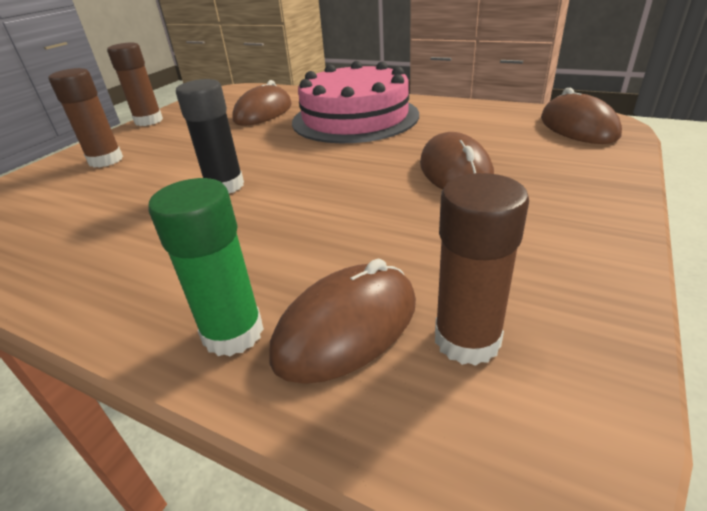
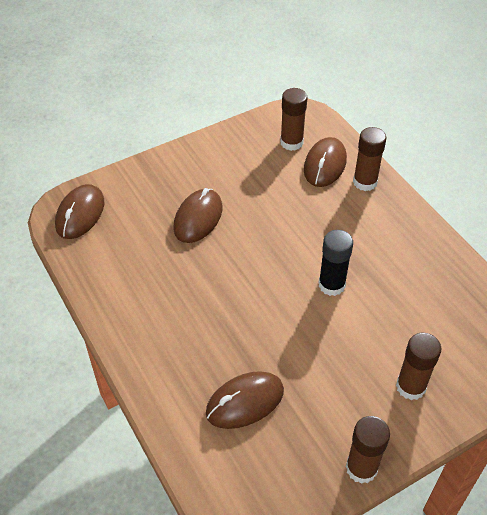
camera: 150 degrees left, 15 degrees up
(233, 333) = (365, 182): green glue stick -> brown glue stick
(346, 327) = (325, 165): brown mouse -> brown mouse turned 60 degrees counterclockwise
(355, 118) = (184, 327): pink cake -> none

